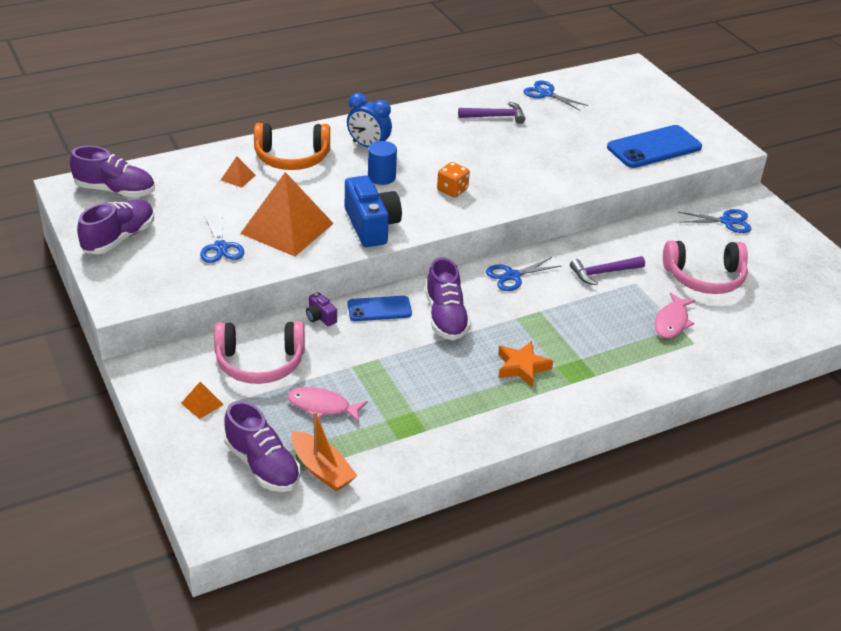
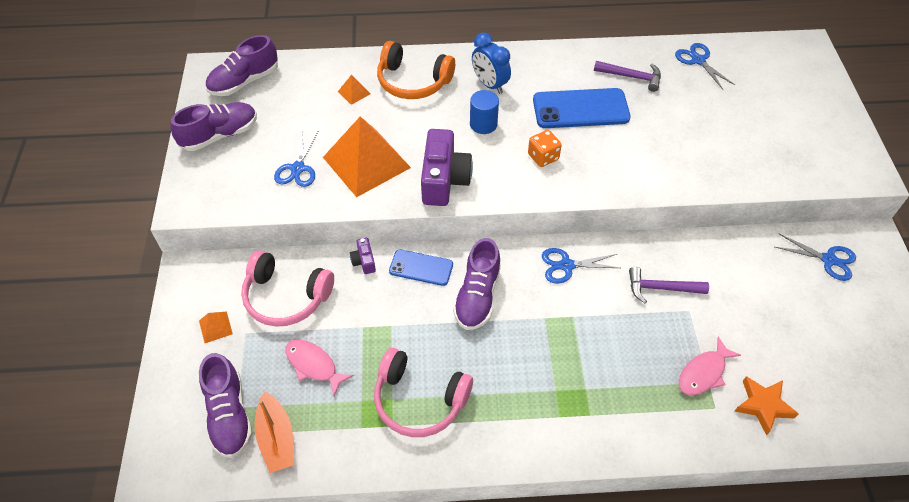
camera: 25 degrees right, 15 degrees up
(115, 190) = (244, 81): purple shoe -> purple shoe turned 105 degrees clockwise
(371, 226) = (444, 180): blue camera -> purple camera
(522, 367) = (520, 380): orange star -> orange star (763, 406)
(654, 147) = (781, 155): blue phone -> blue phone (580, 109)
(704, 277) = (768, 326): pink headphones -> pink headphones (419, 400)

